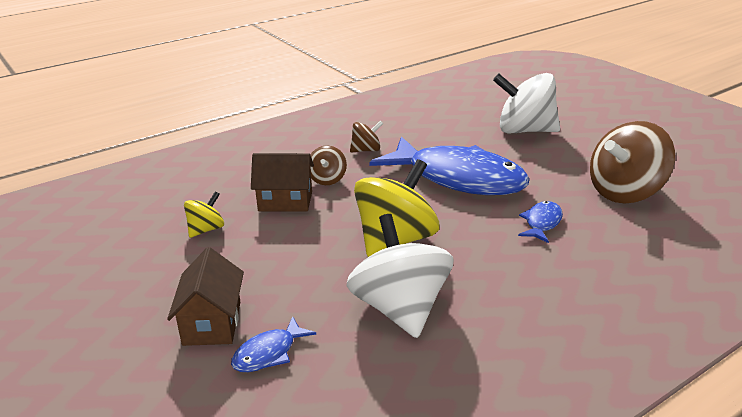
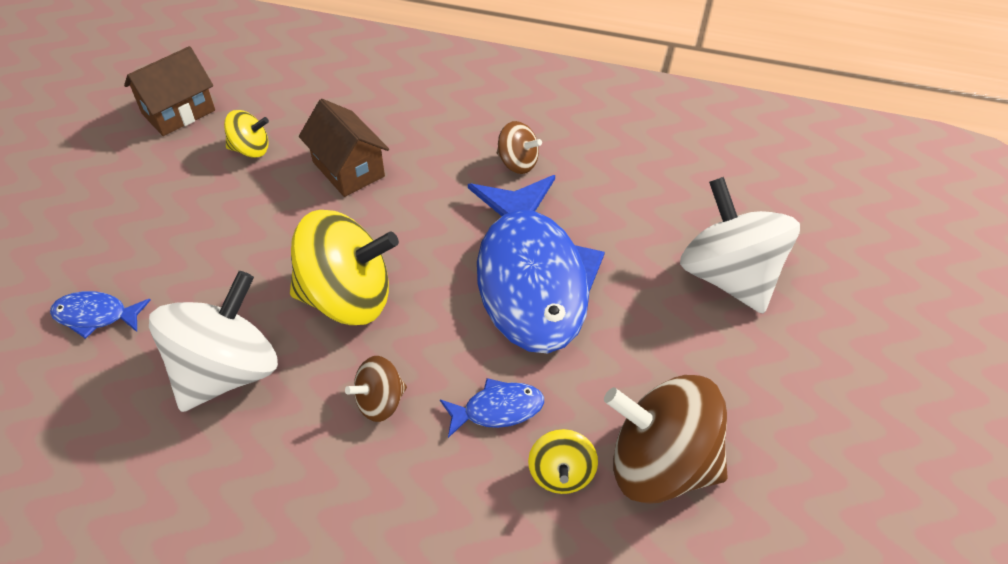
camera: 50 degrees right, 20 degrees up
(212, 323) = (112, 251): brown house -> brown house (178, 112)
(327, 179) = (422, 172): brown spinning top -> brown spinning top (380, 402)
(605, 221) = (561, 474): none -> yellow spinning top

